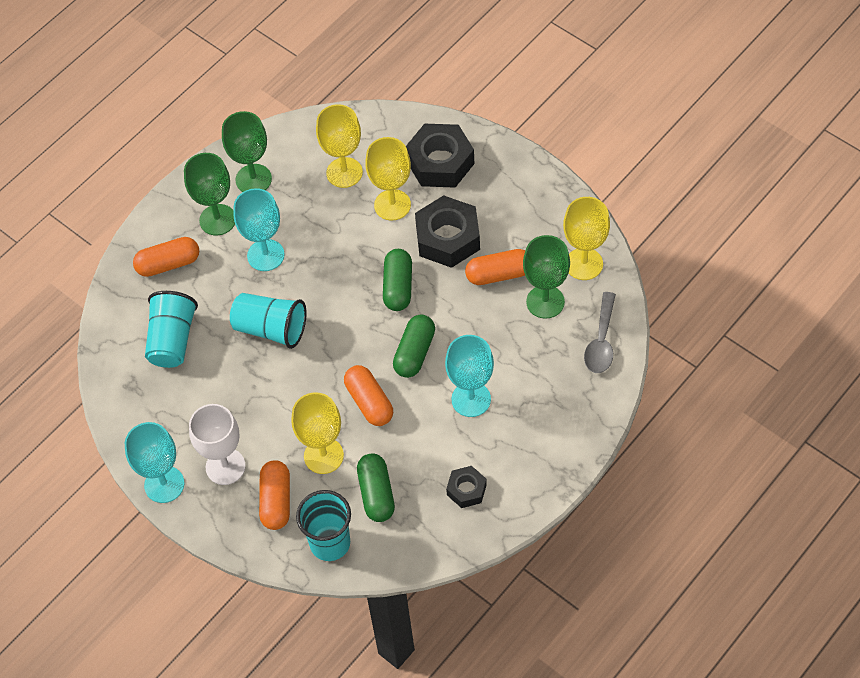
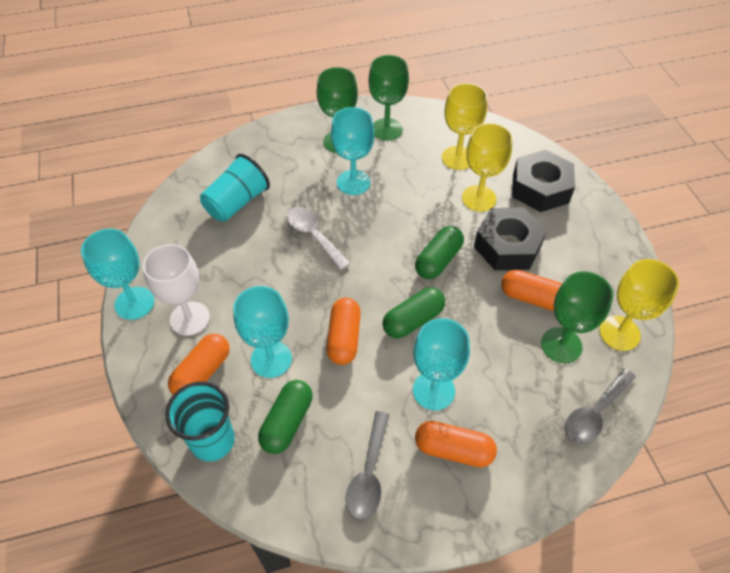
camera: 30 degrees right, 5 degrees down
(168, 264) = (280, 152): orange capsule -> orange capsule (453, 449)
(271, 329) = (313, 235): turquoise cup -> white spoon
(323, 455) = (271, 359): yellow goblet -> turquoise goblet
(466, 490) = (369, 474): black nut -> grey spoon

